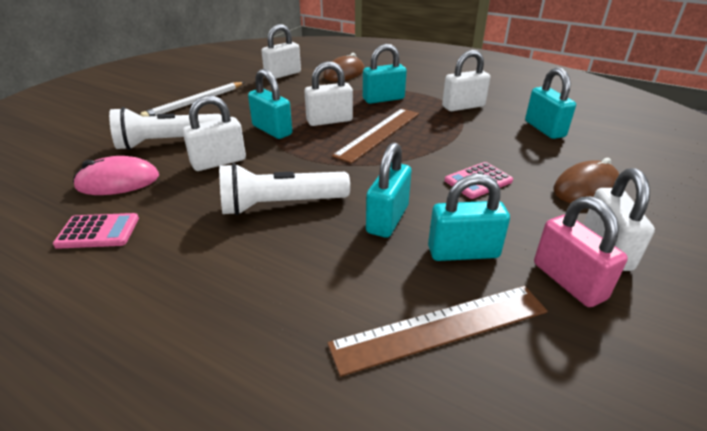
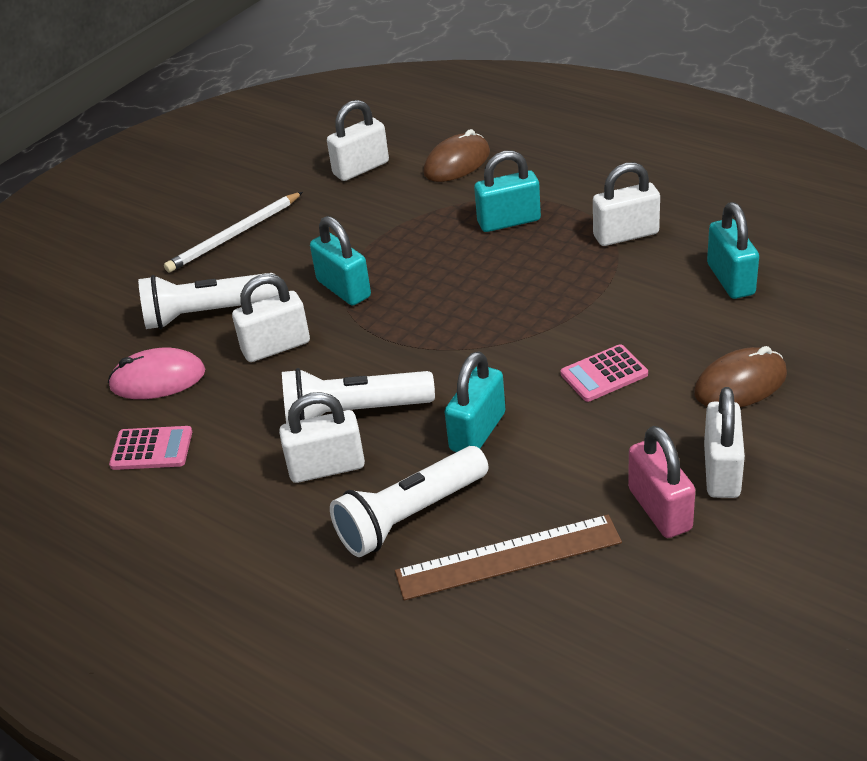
camera: 10 degrees right, 5 degrees up
(329, 121) = (424, 269): white padlock -> white padlock (326, 467)
(337, 288) = (410, 516): none -> white flashlight
(379, 134) = (490, 293): brown ruler -> none
(463, 252) = (555, 475): turquoise padlock -> none

